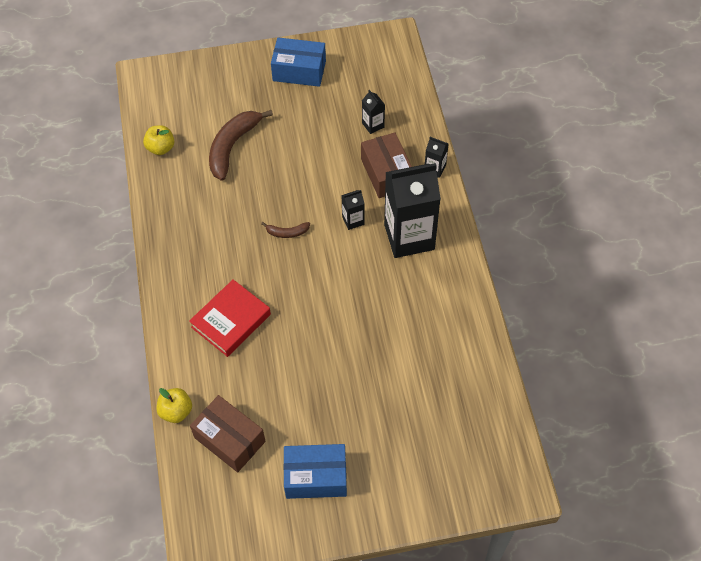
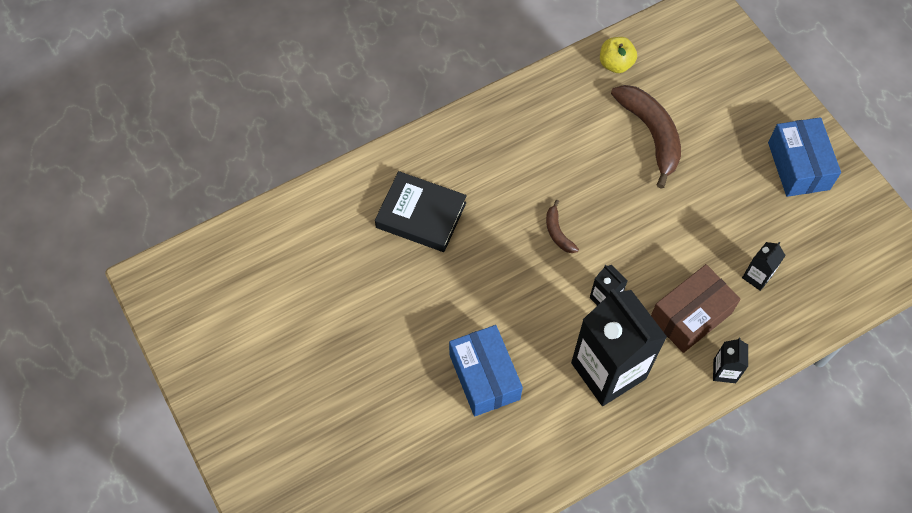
camera: 70 degrees right, 5 degrees up
(176, 411) = (295, 202): yellow apple -> none
(229, 439) = (279, 265): brown box -> none
(231, 320) = (421, 215): red book -> black book
(232, 147) = (651, 134): brown banana -> brown banana turned 60 degrees clockwise
(316, 477) = (261, 366): blue box -> blue box (484, 377)

